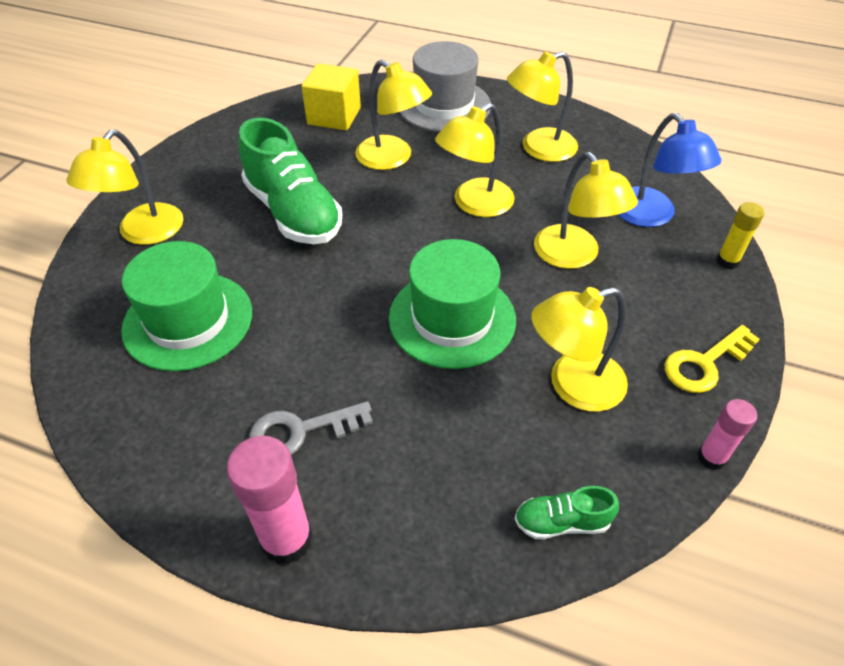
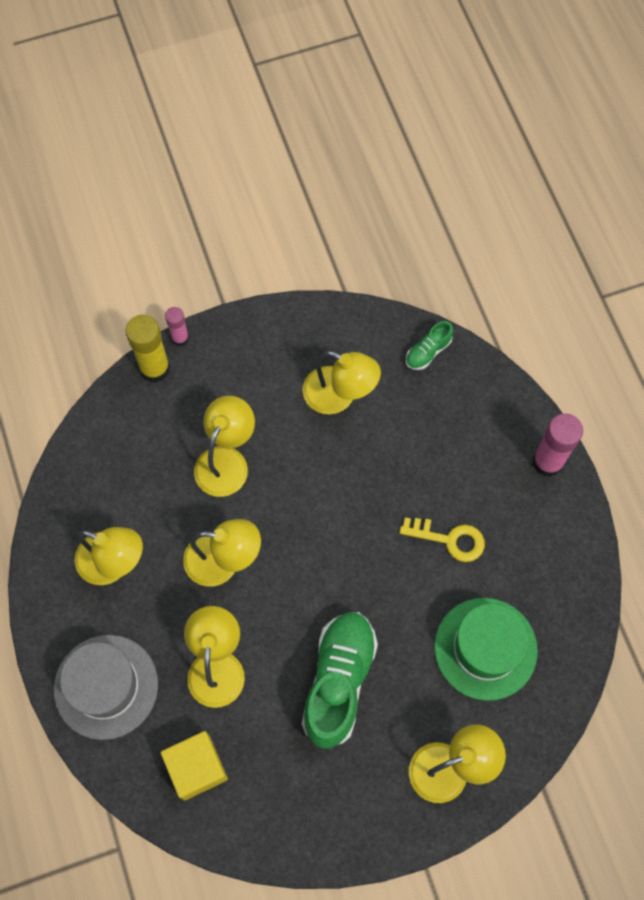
camera: 130 degrees left, 20 degrees up
(301, 431) = (492, 509): grey key -> none
(452, 318) = (345, 494): green hat -> none
(562, 522) = (428, 352): green shoe -> green shoe turned 90 degrees clockwise
(651, 216) = (140, 437): blue lamp -> none
(704, 363) = (263, 340): yellow key -> yellow key (449, 539)
(711, 457) = (330, 307): pink glue stick -> pink glue stick (180, 338)
(727, 261) = (155, 368): yellow glue stick -> yellow glue stick, size x1.71

